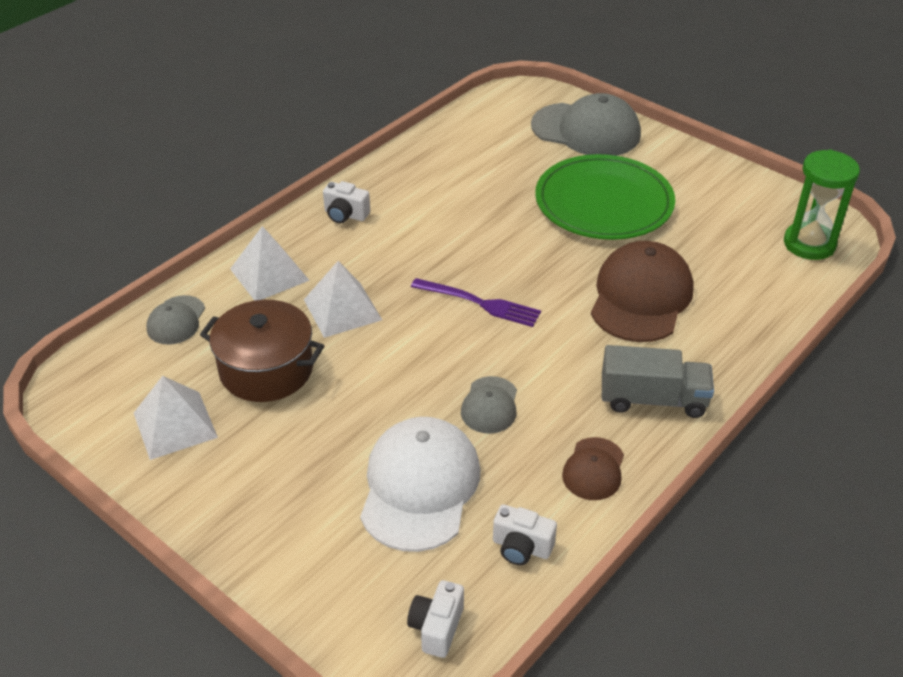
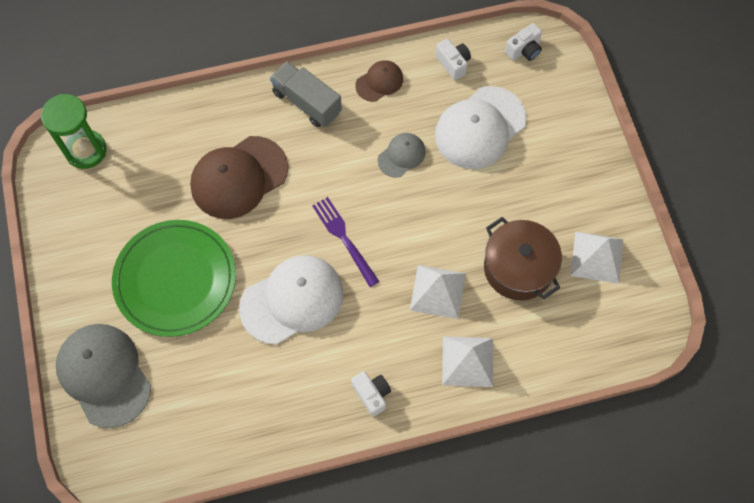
camera: 145 degrees left, 25 degrees up
(176, 320) = (556, 354): grey cap -> none
(482, 238) = (292, 300): none -> white cap

